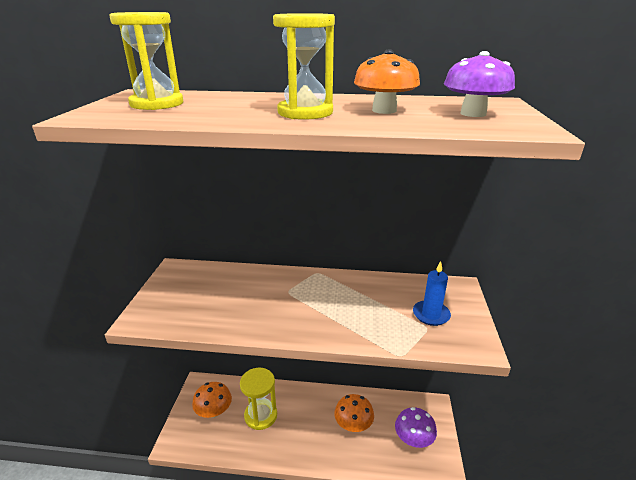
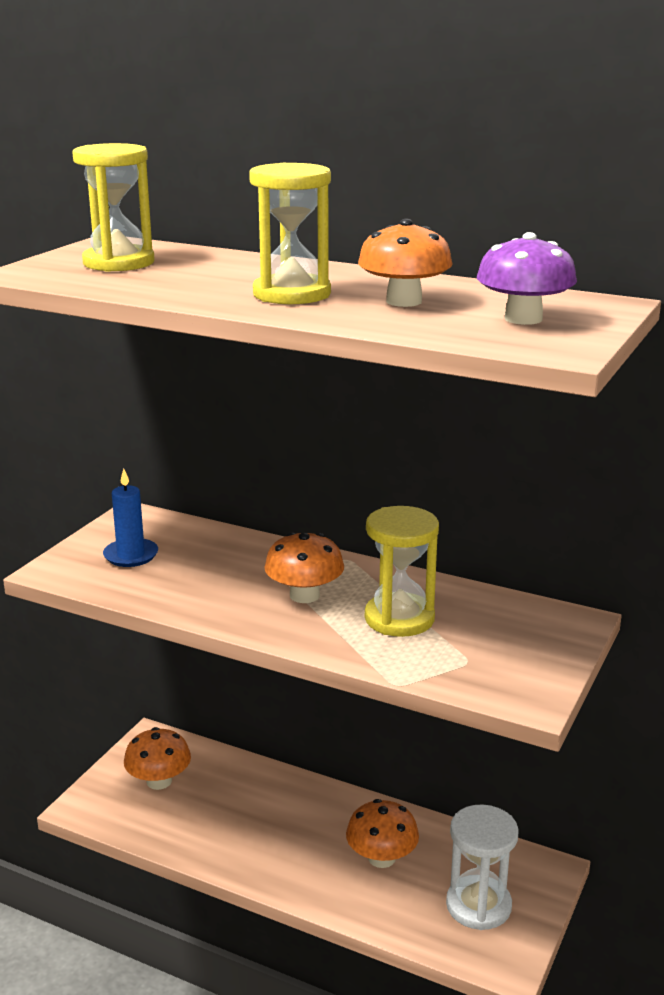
camera: 20 degrees right, 5 degrees down
(261, 415) = (231, 806): yellow hourglass -> yellow hourglass (399, 618)
(308, 302) = (304, 595): none -> orange mushroom
(413, 439) = (478, 905): purple mushroom -> white hourglass
(431, 314) = (489, 647): blue candle -> blue candle (131, 555)

